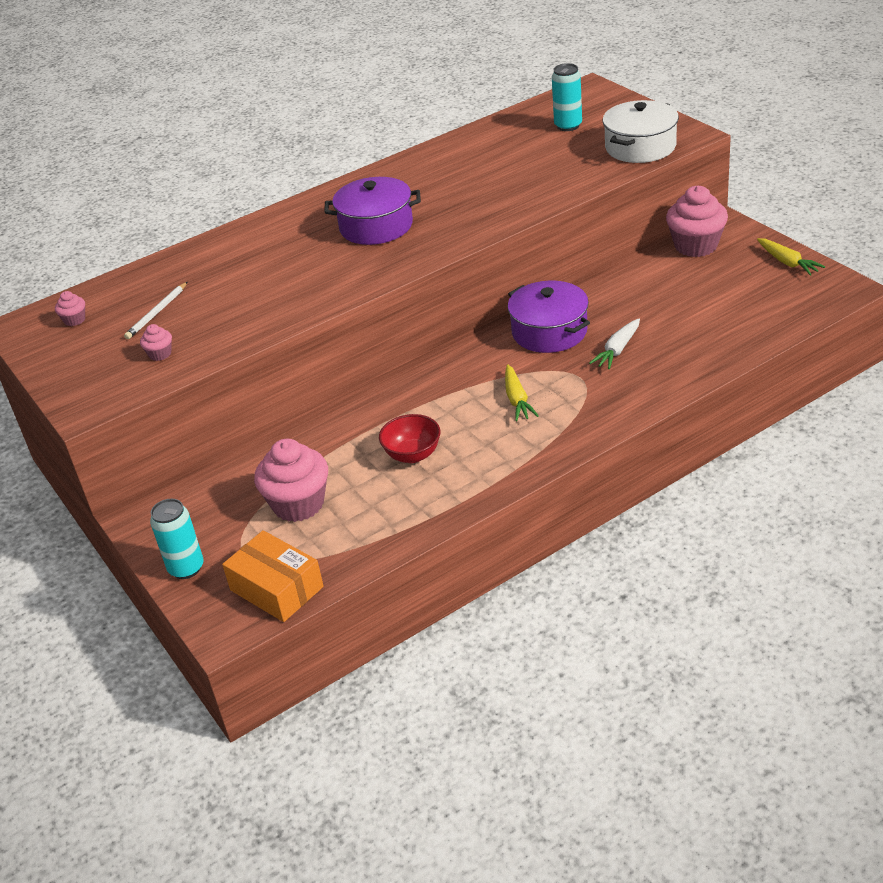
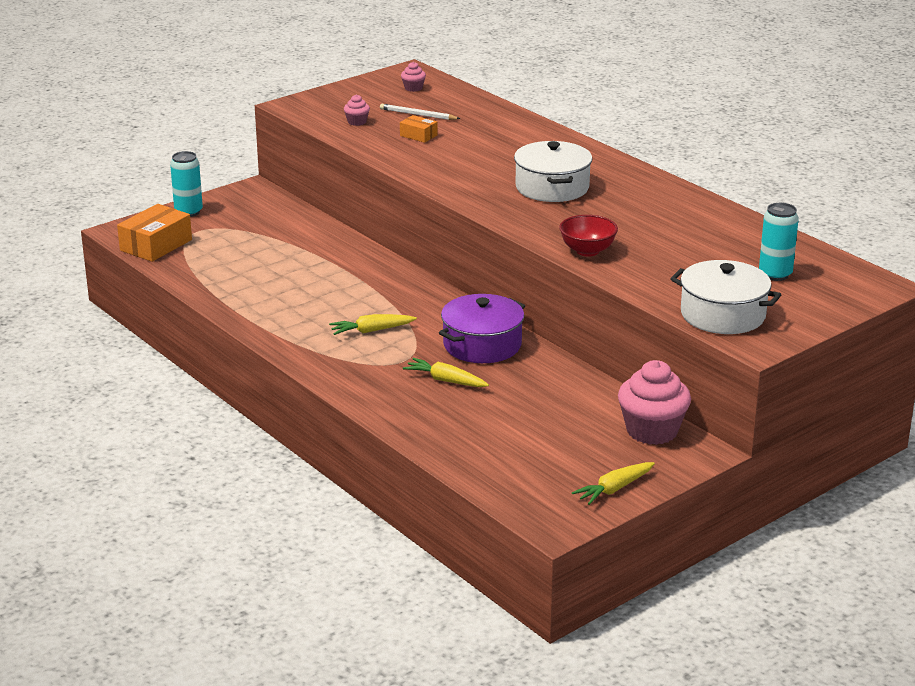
camera: 80 degrees right, 10 degrees down
(217, 309) = (418, 135): none -> orange box
(298, 504) = (249, 245): pink cupcake -> none
(376, 226) = (552, 187): purple pot -> white pot
(412, 455) = (301, 287): red bowl -> red bowl (587, 251)
(617, 350) = (446, 381): white carrot -> yellow carrot

